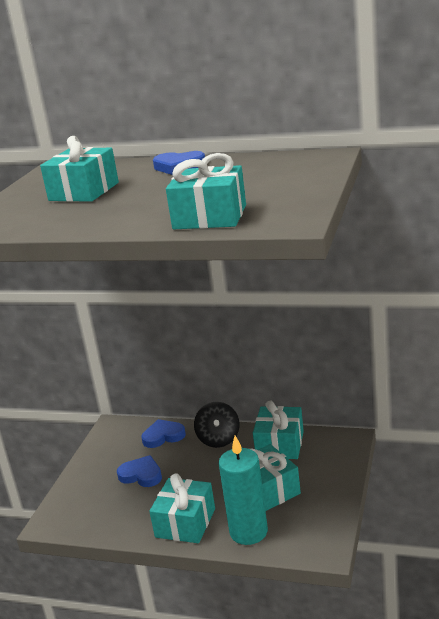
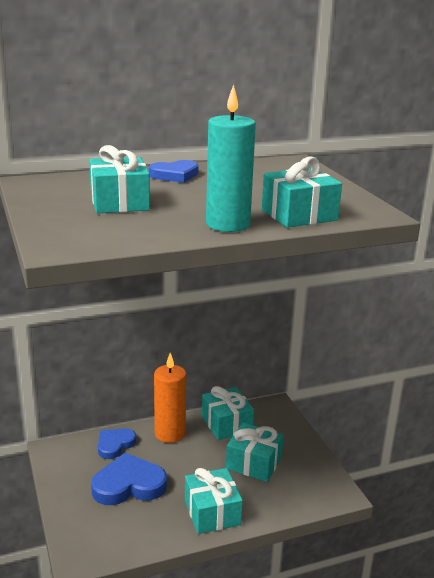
camera: 40 degrees left, 0 degrees up
(141, 475) = (129, 485): blue heart -> blue heart, size x1.59
(219, 439) = (170, 433): black spinning top -> orange candle
(248, 532) = (271, 501): turquoise candle -> turquoise candle (227, 224)

